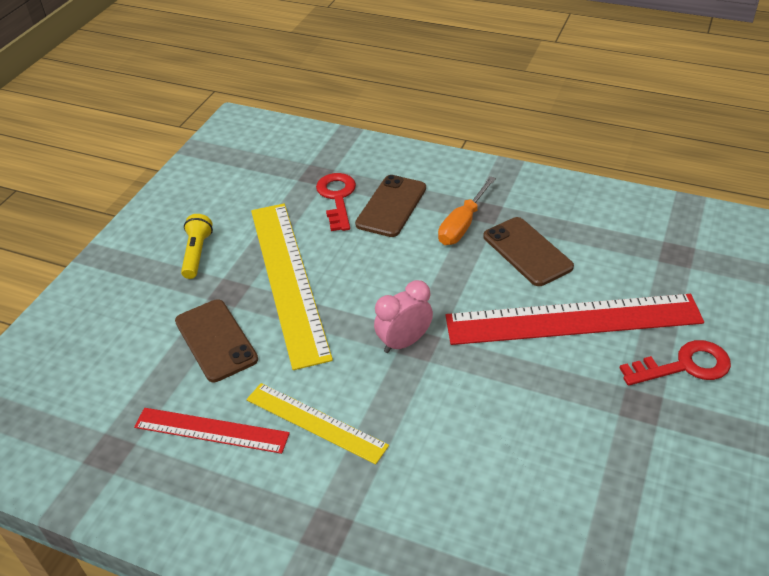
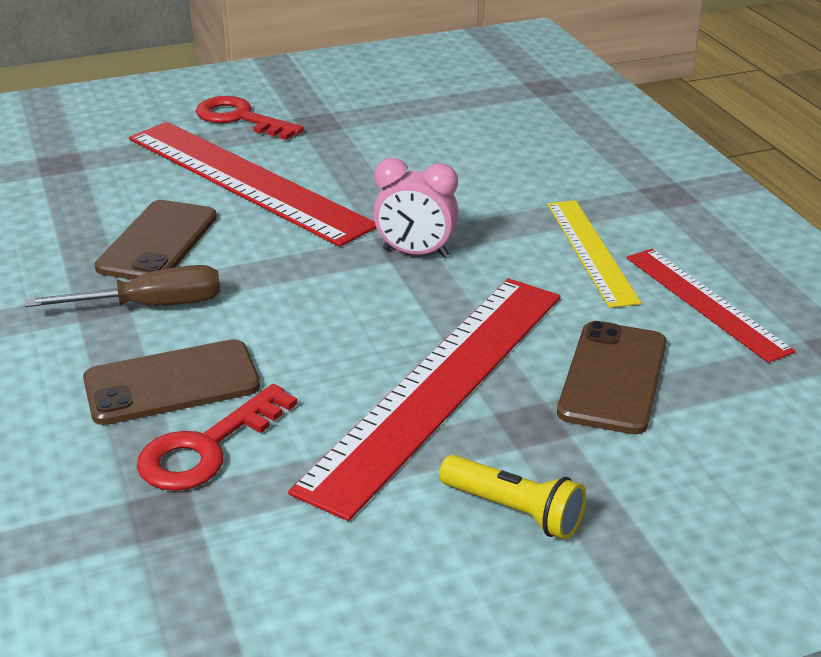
camera: 135 degrees left, 10 degrees down
(197, 254) = (513, 511): yellow flashlight -> yellow flashlight turned 105 degrees counterclockwise
(288, 279) = (439, 386): yellow ruler -> red ruler
(462, 225) = (151, 306): orange screwdriver -> brown screwdriver

